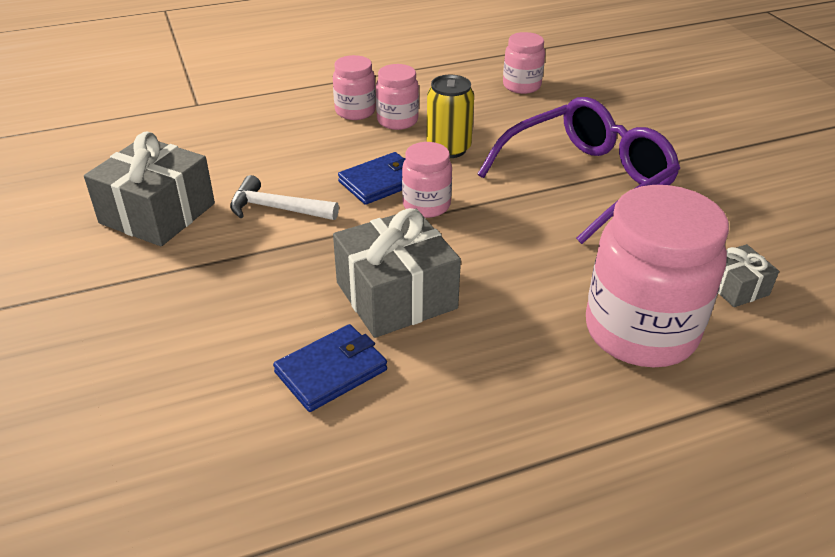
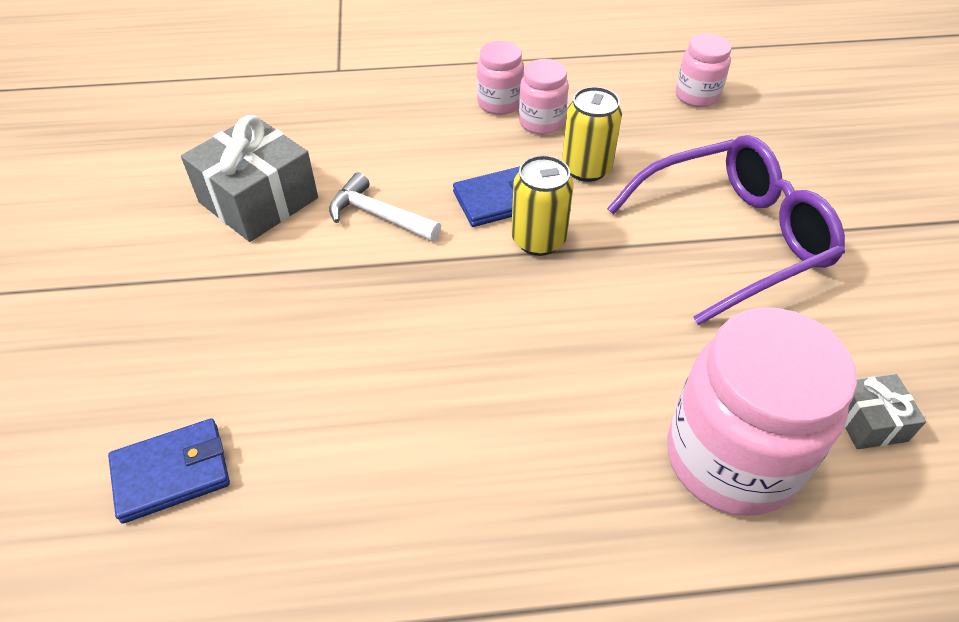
camera: 15 degrees right, 10 degrees up
(331, 371) = (371, 434): blue wallet -> blue wallet (172, 473)
(396, 295) = (469, 351): grey gift -> none
(426, 205) = (538, 240): pink jar -> yellow can

